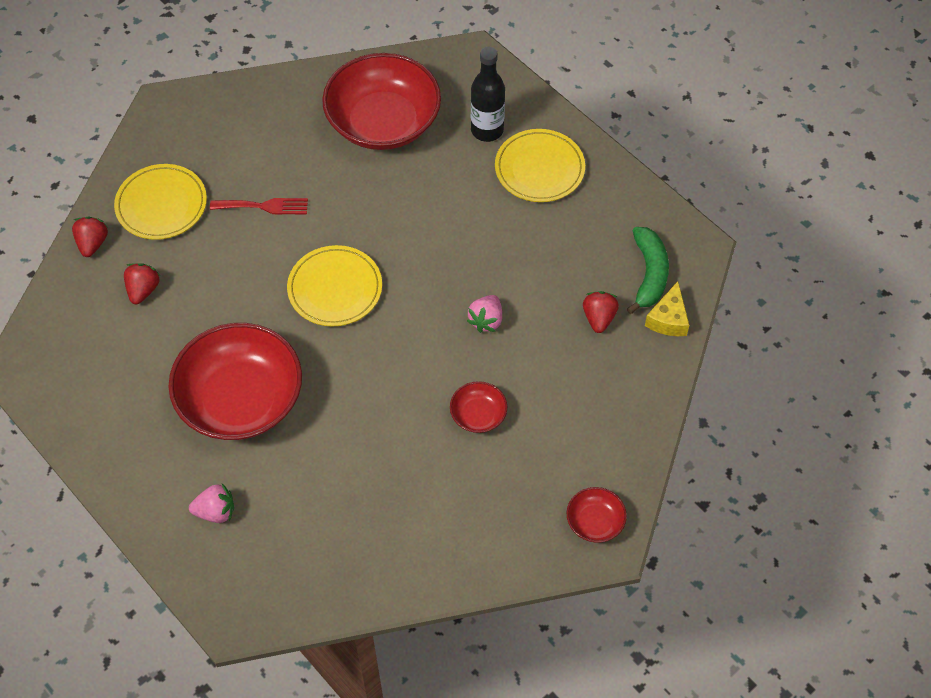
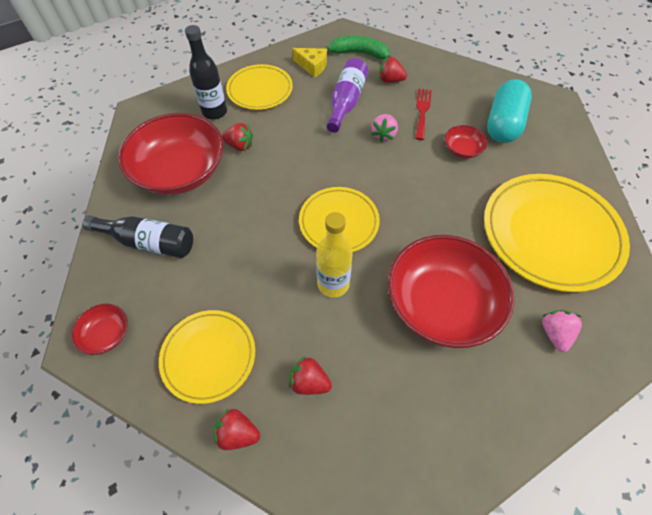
camera: 80 degrees left, 0 degrees up
(252, 295) = (333, 284): none -> yellow bottle
(264, 206) = (239, 265): red fork -> red fork (422, 111)
(282, 121) = (148, 242): none -> black bottle
(352, 516) = (550, 234): none -> yellow plate
(435, 169) = (239, 145): none -> red strawberry
(486, 320) = (384, 135): pink strawberry -> pink strawberry turned 75 degrees clockwise
(539, 270) = (346, 102): none -> purple bottle
(540, 467) = (503, 124): none -> turquoise capsule
(595, 521) = (542, 104): red bowl -> red bowl (106, 334)
(668, 319) = (395, 51): yellow cheese -> yellow cheese (312, 66)

